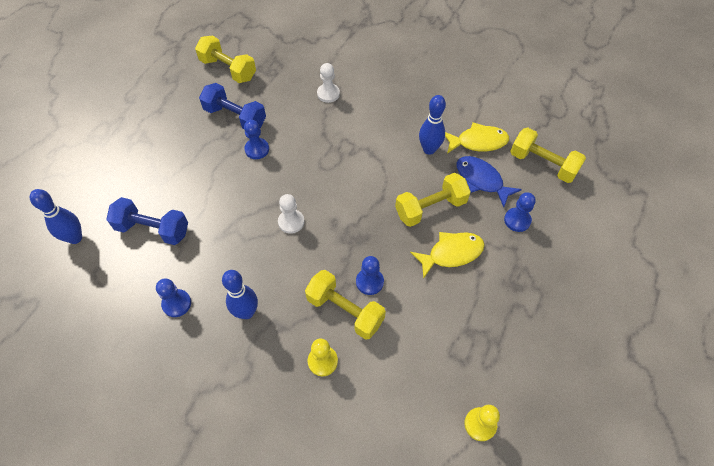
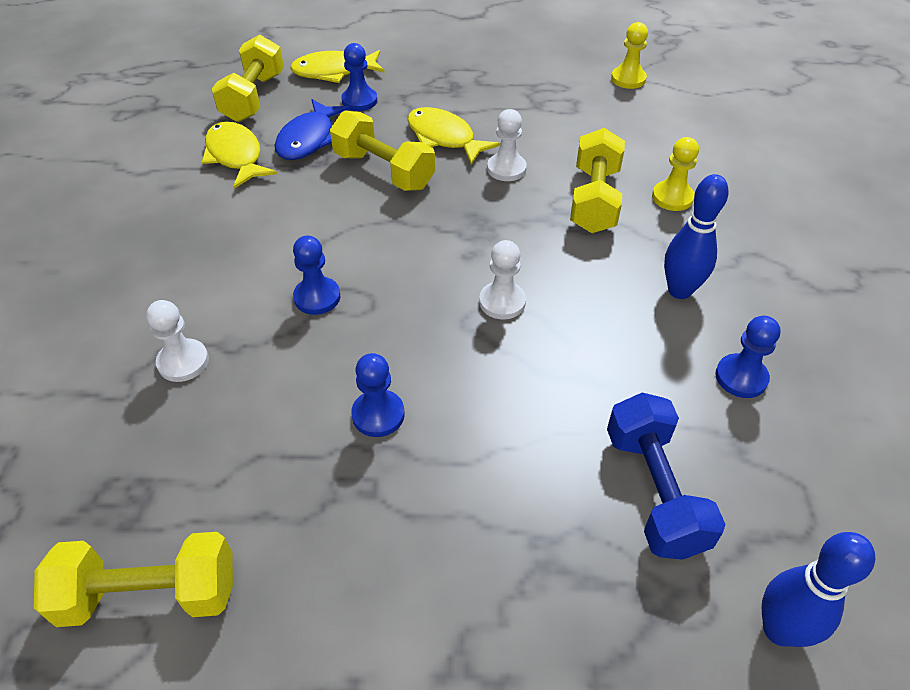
camera: 115 degrees left, 10 degrees down
(228, 69) = (150, 594): yellow dumbbell -> yellow dumbbell turned 75 degrees clockwise
(235, 117) = (307, 495): blue dumbbell -> none
(369, 282) = (537, 192): blue pawn -> blue pawn (317, 297)
(401, 275) = (506, 169): none -> white pawn
(429, 149) = (273, 198): blue bowling pin -> none
(562, 217) = (334, 72): none -> yellow fish

